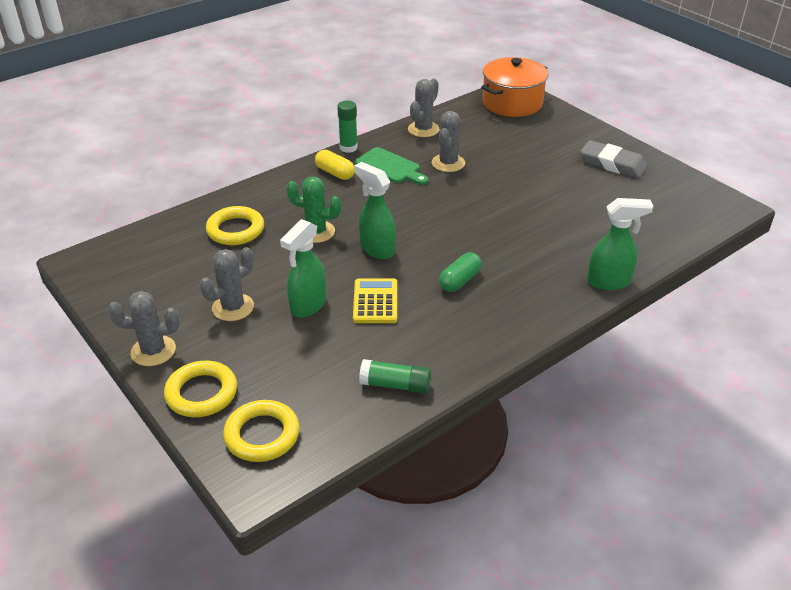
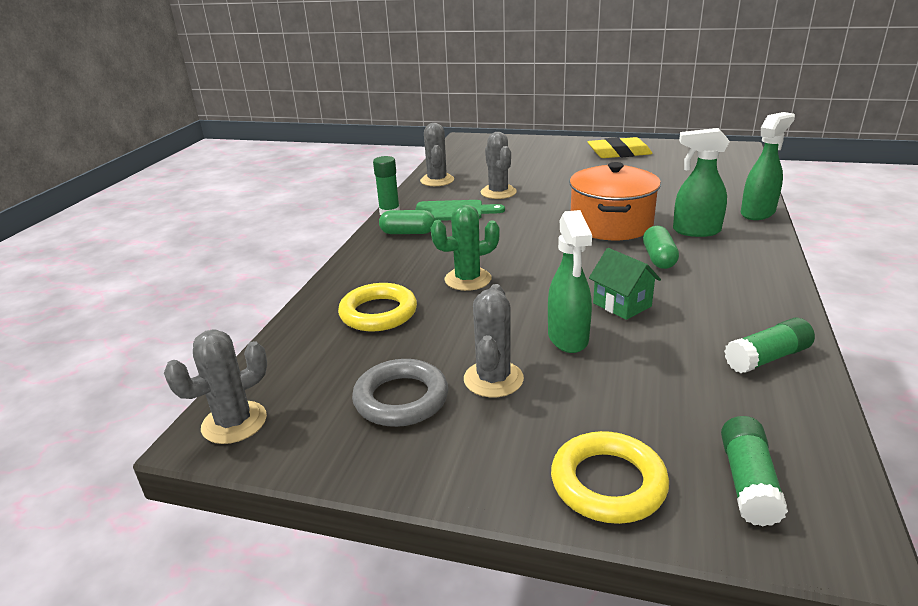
camera: 35 degrees left, 10 degrees down
(153, 351) = (472, 474): grey cactus -> grey cactus (234, 422)
(176, 292) = (401, 399): none -> grey ring
(262, 435) = (748, 482): yellow ring -> green glue stick
(335, 173) = (408, 233): yellow capsule -> green capsule
(375, 301) = (622, 305): yellow calculator -> green house
(377, 249) = (548, 268): green spray bottle -> green spray bottle (695, 231)
(512, 103) = (480, 145): orange pot -> orange pot (611, 224)
(612, 164) = (619, 153): grey eraser -> yellow eraser

